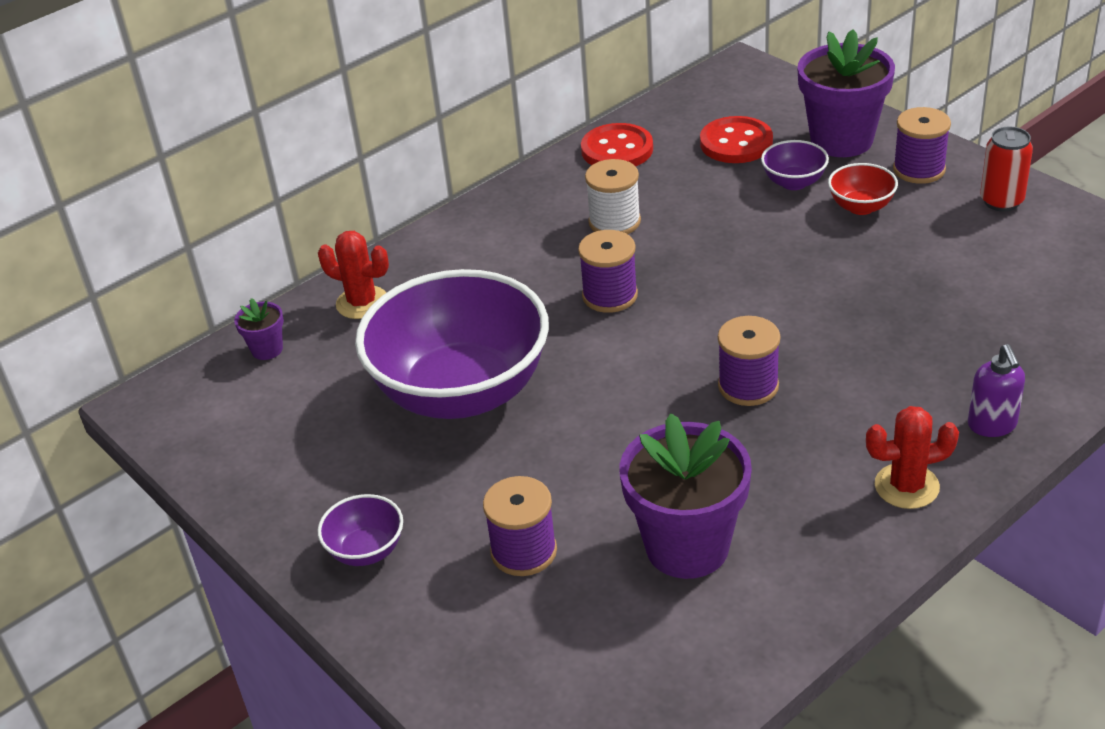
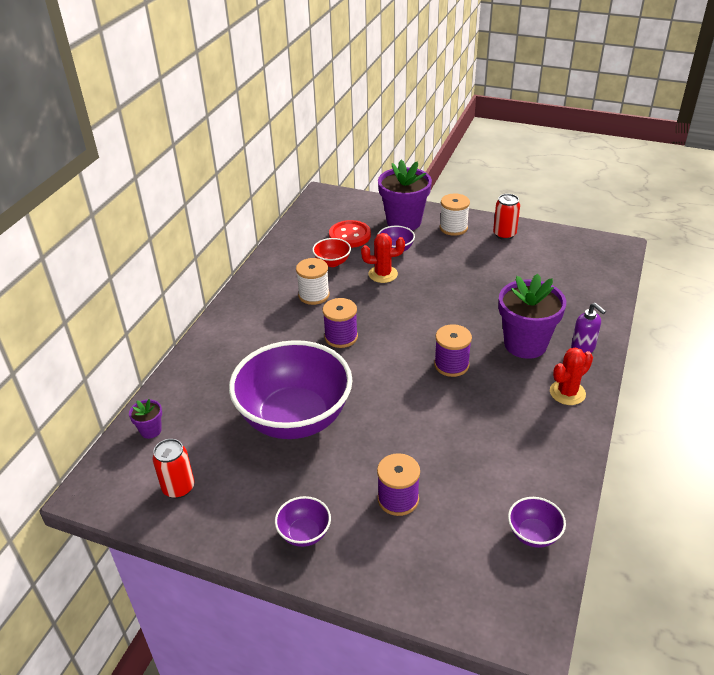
camera: 30 degrees left, 0 degrees up
(251, 435) = (178, 488): none -> red can
(362, 303) = (194, 383): red cactus -> red cactus (383, 274)
(617, 150) = (286, 255): red button -> none
(684, 672) = (533, 534): none -> purple bowl
(687, 547) = (484, 463): purple flower pot -> purple flower pot (525, 344)
(861, 207) = (439, 254): red bowl -> red bowl (332, 262)
(919, 169) = (453, 228): purple spool -> white spool

